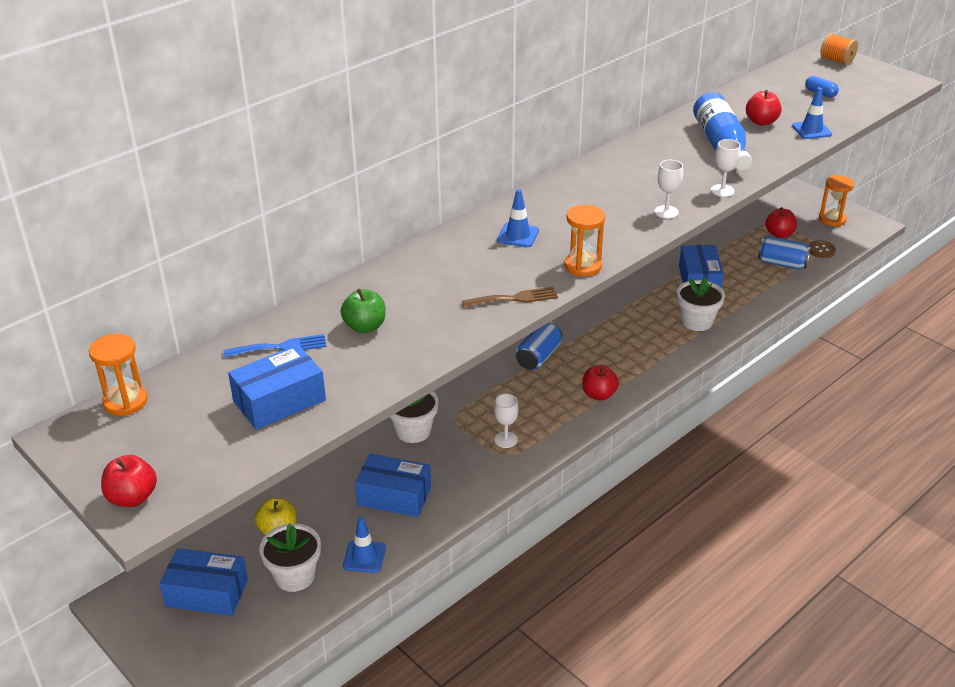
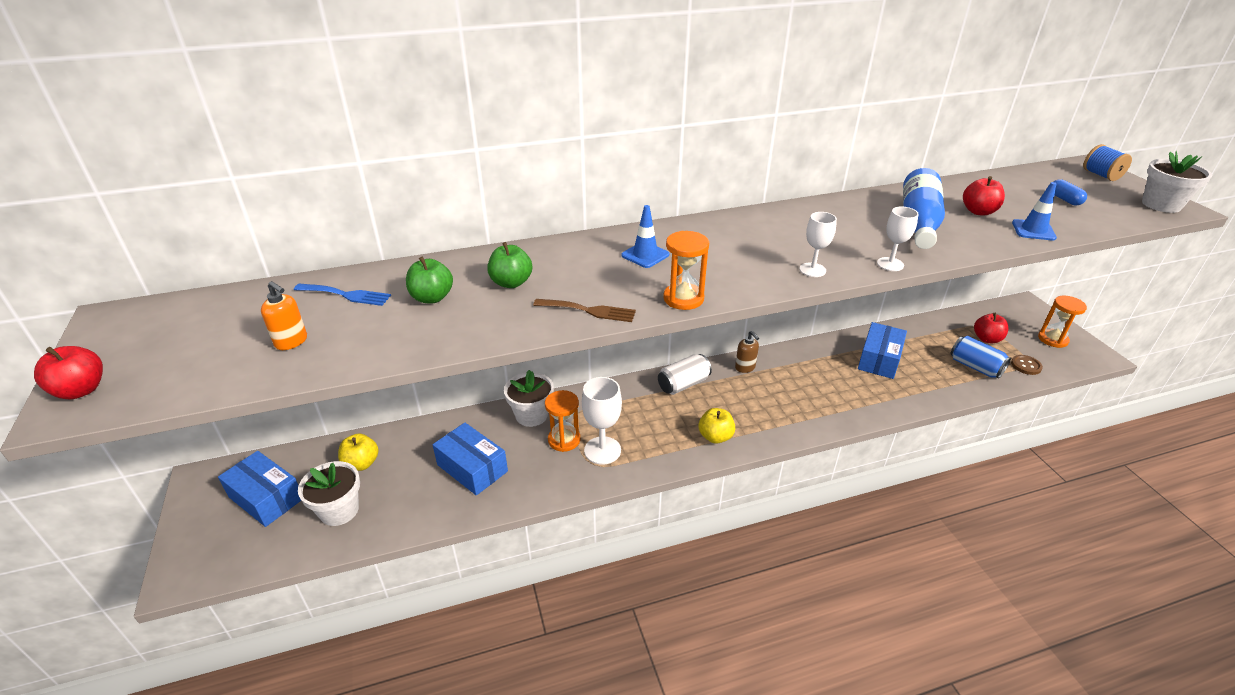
camera: 25 degrees right, 0 degrees up
(125, 401) = (183, 304): orange hourglass -> orange hourglass (564, 440)
(279, 401) = (291, 342): blue box -> orange soap dispenser
(364, 557) = (405, 515): blue traffic cone -> none
(423, 293) = (511, 283): none -> green apple
(506, 440) = (602, 450): white goblet -> white goblet, size x1.64
(538, 357) = (683, 384): blue can -> white can
(585, 323) = (745, 367): none -> brown soap dispenser
(599, 395) = (715, 437): red apple -> yellow apple
(697, 321) = (854, 397): white flower pot -> white flower pot (1161, 205)
(836, 61) = (1101, 175): orange spool -> blue spool

